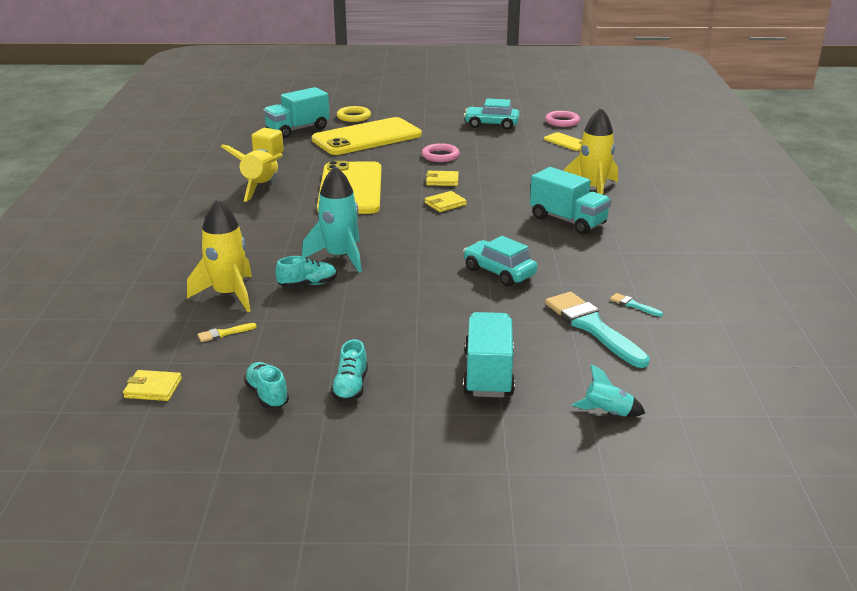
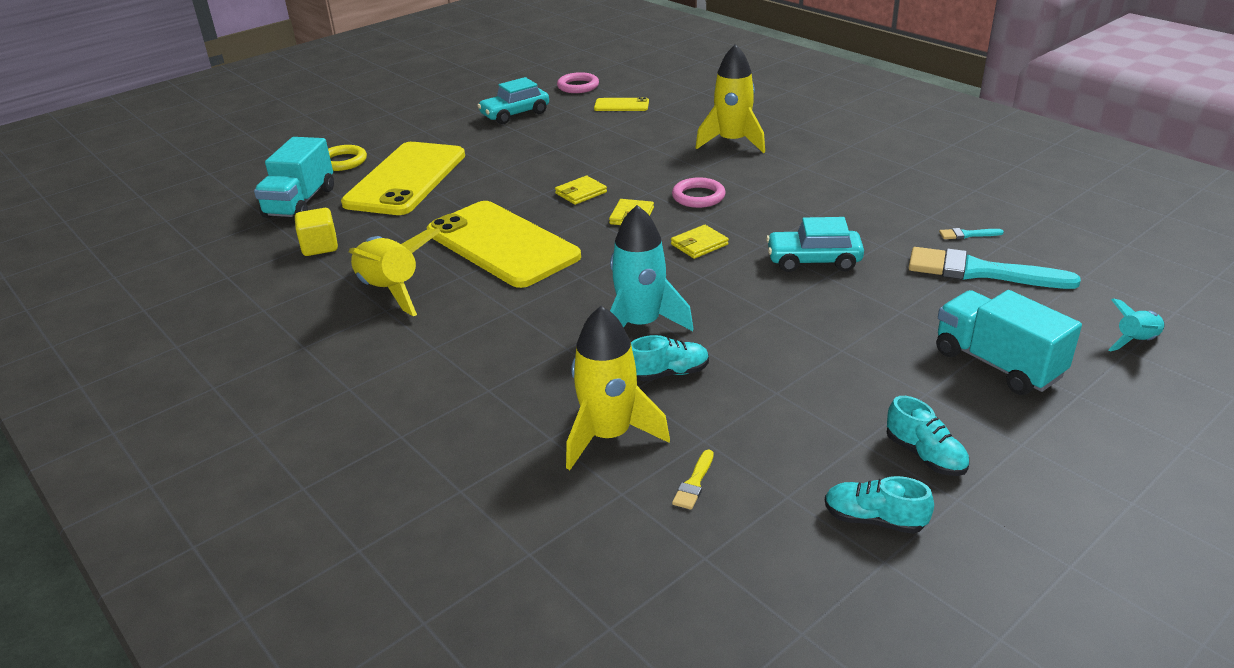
camera: 40 degrees left, 5 degrees up
(153, 388) = (751, 601): yellow wallet -> yellow wallet (699, 244)
(308, 284) = (669, 373): turquoise shoe -> turquoise shoe turned 45 degrees clockwise
(440, 156) = (527, 167): pink ring -> pink ring (698, 196)
(568, 221) = (771, 182): turquoise truck -> none

